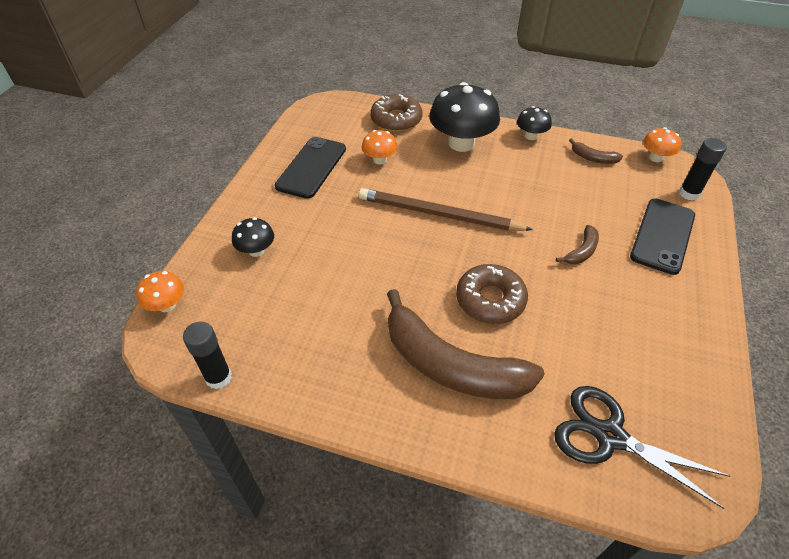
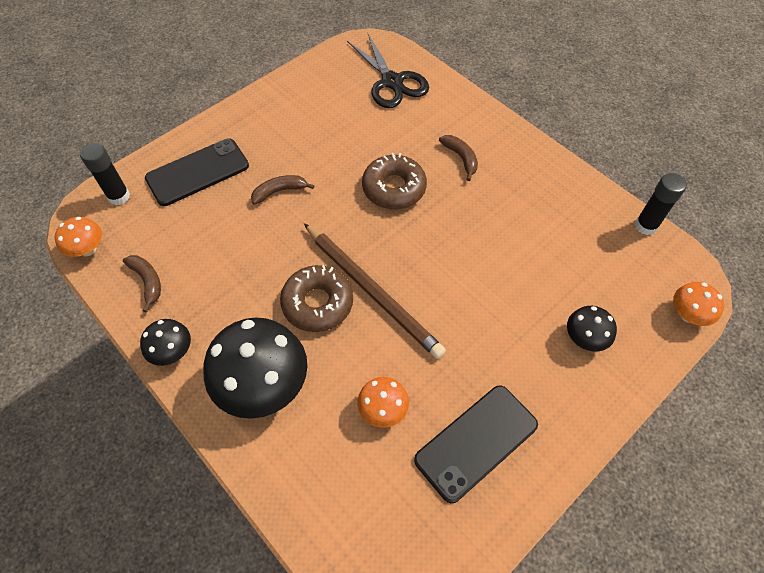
camera: 150 degrees left, 10 degrees up
(396, 120) = (309, 484): brown donut -> brown donut (317, 303)
(450, 365) = (461, 158): brown banana -> brown banana, size x0.42

